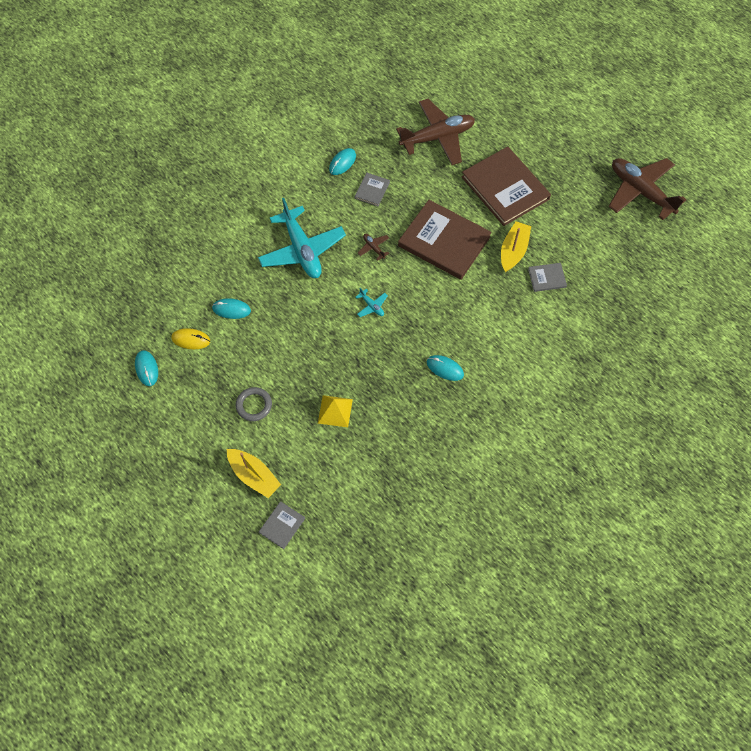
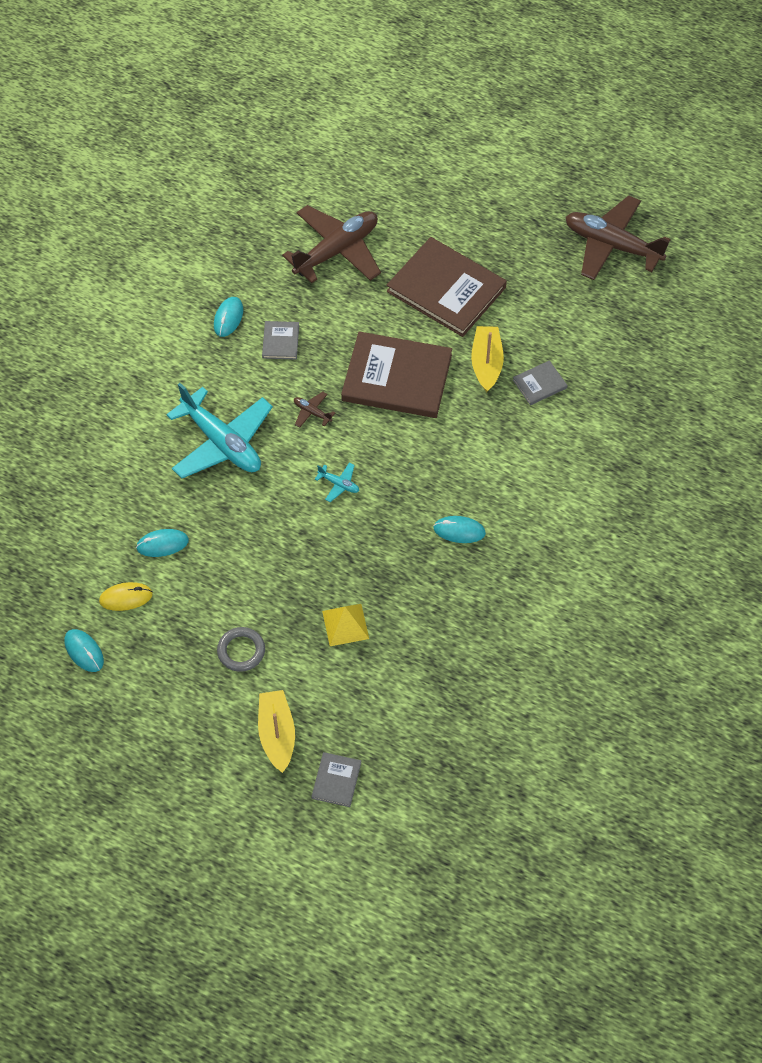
camera: 20 degrees left, 5 degrees down
(254, 475) = (277, 734): yellow boat -> yellow boat turned 120 degrees counterclockwise

